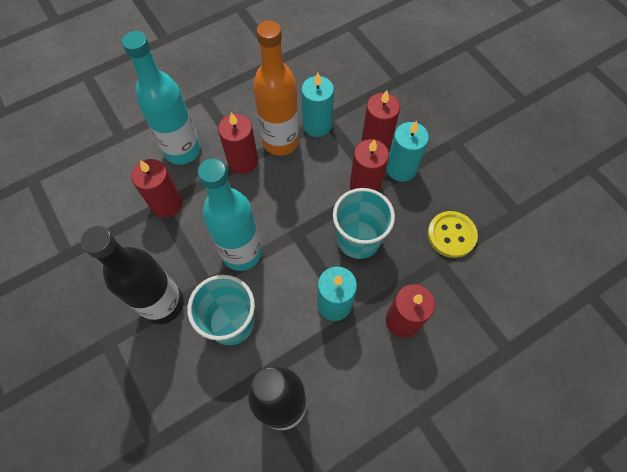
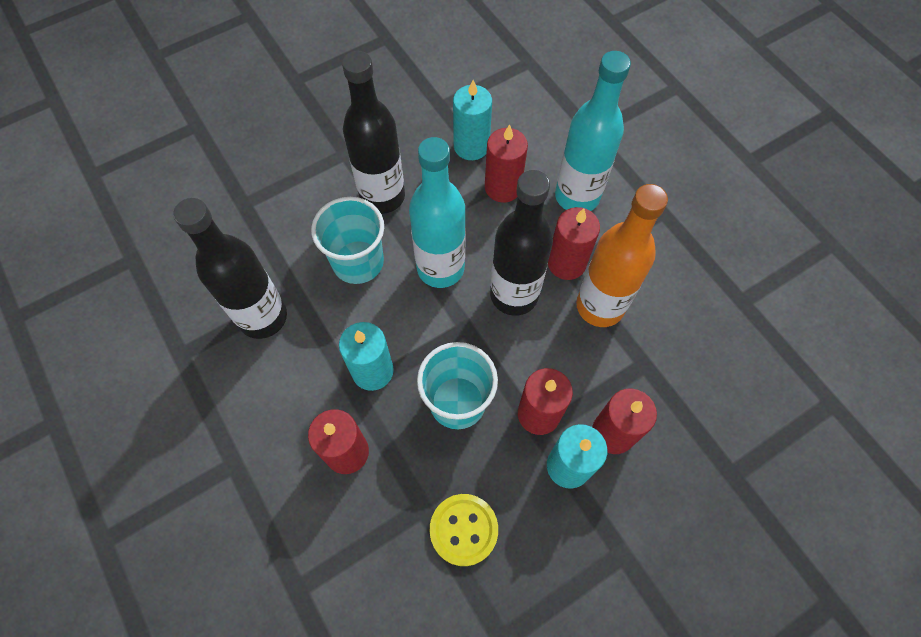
camera: 90 degrees right, 0 degrees up
(269, 198) = (514, 295): none -> black bottle
(317, 125) = (632, 352): turquoise candle -> turquoise candle (471, 146)

